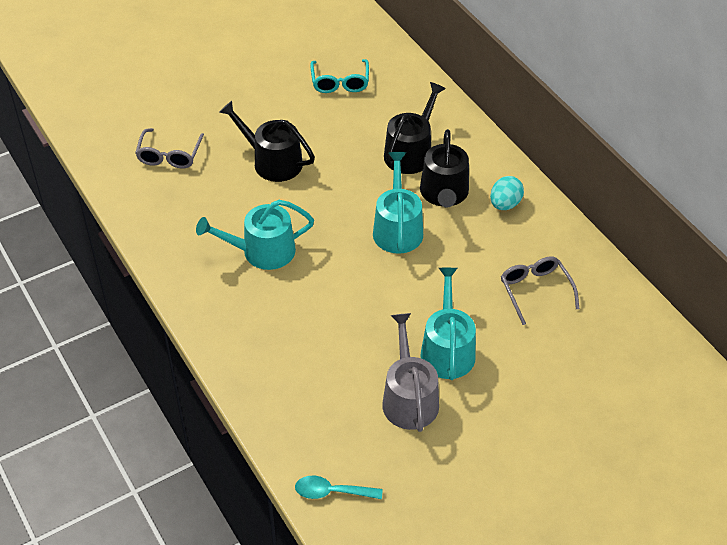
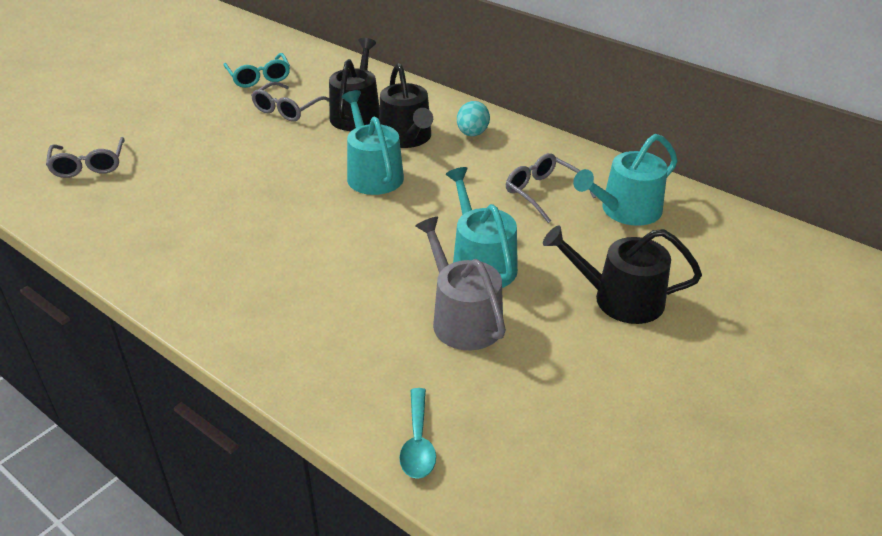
camera: 20 degrees left, 10 degrees down
(262, 251) = (229, 224): turquoise watering can -> turquoise watering can (625, 210)
(272, 161) = (211, 148): black watering can -> black watering can (620, 299)
(332, 492) = (418, 443): turquoise spoon -> turquoise spoon turned 75 degrees counterclockwise
(352, 130) = (288, 109): none -> grey glasses

